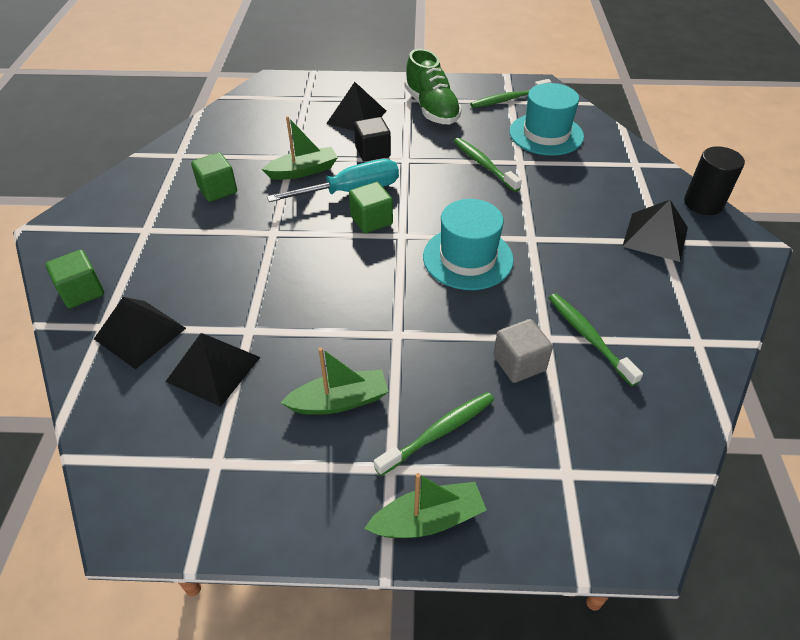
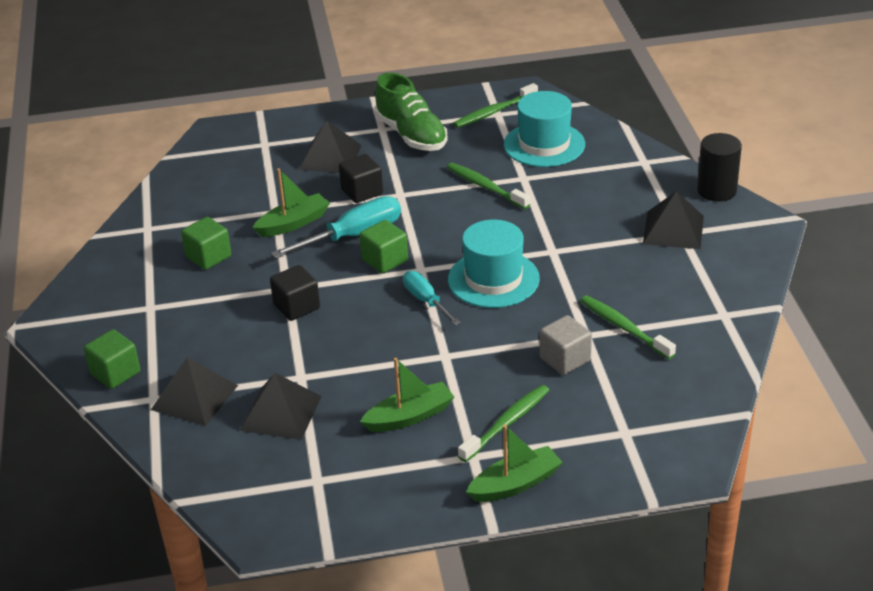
camera: 10 degrees left, 10 degrees down
(274, 253) = (296, 307): none -> black cube
(396, 269) = (425, 300): none -> turquoise screwdriver

